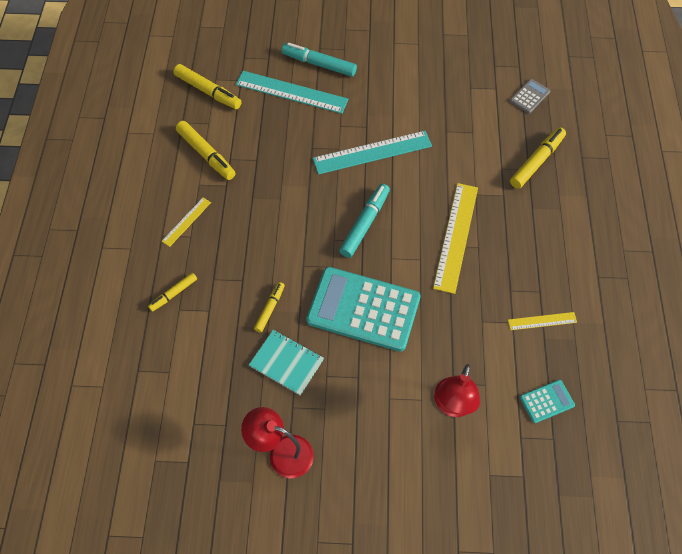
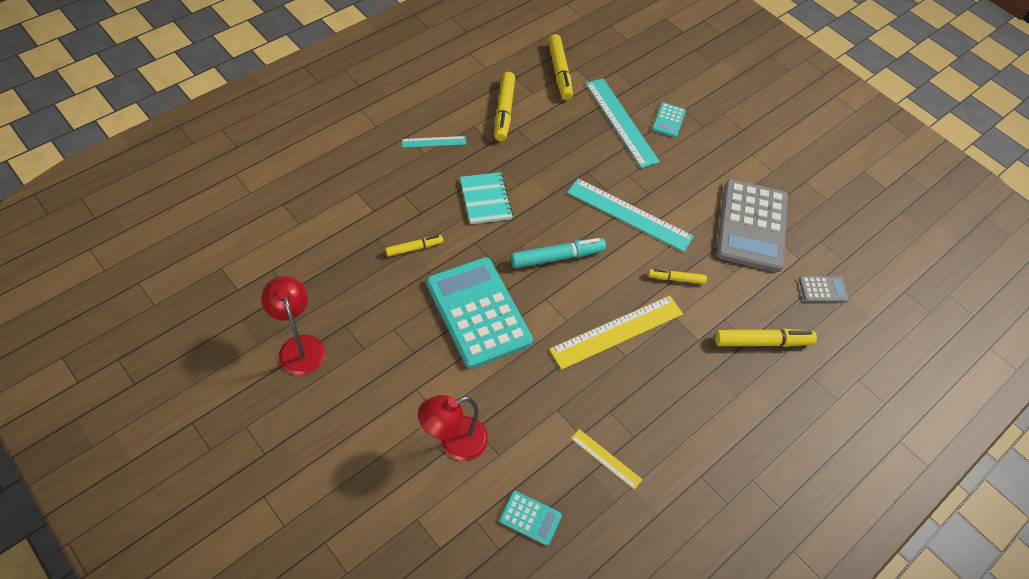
camera: 40 degrees right, 5 degrees down
(173, 294) = (365, 179): yellow marker -> yellow marker (676, 279)
(186, 221) = (434, 142): yellow ruler -> turquoise ruler
(286, 362) = (379, 293): turquoise notebook -> turquoise notebook (485, 199)
(319, 64) = (668, 120): turquoise marker -> turquoise calculator
(448, 92) = (751, 226): none -> grey calculator

